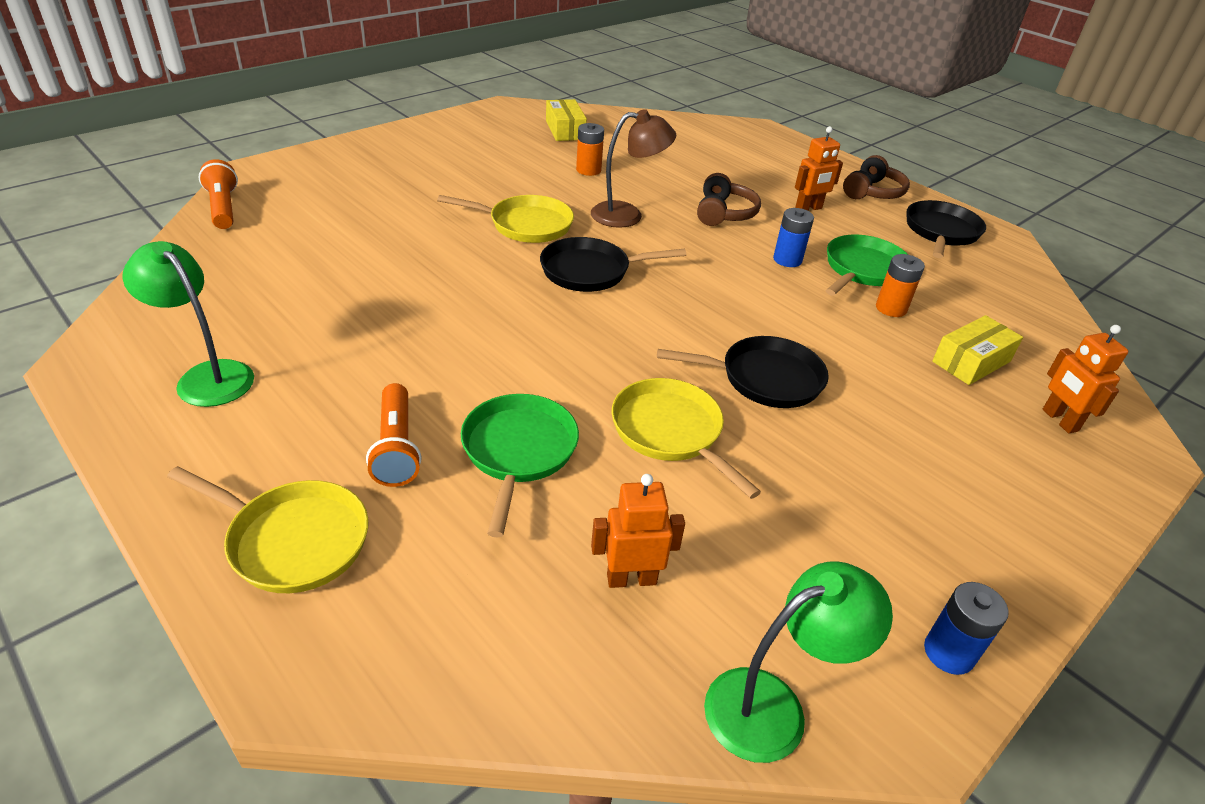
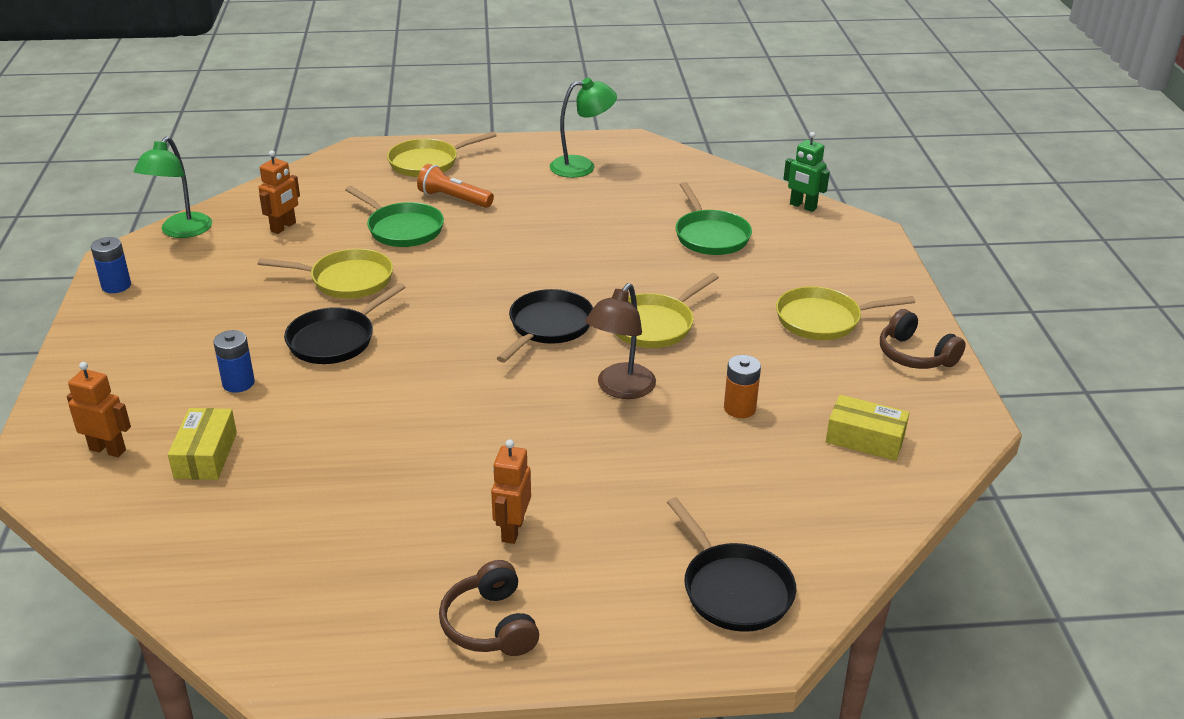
camera: 130 degrees right, 5 degrees down
(223, 208) = (803, 206): orange flashlight -> green robot
(436, 164) = (823, 320): none -> yellow pan
(723, 213) = (565, 455): brown headphones -> brown headphones (915, 355)
(787, 260) = (445, 446): blue battery -> blue battery (238, 383)
(862, 270) = (374, 486): green pan -> green pan (710, 236)
(891, 308) = (310, 460): orange battery -> none
(941, 232) = (354, 613): black pan -> black pan (733, 589)

